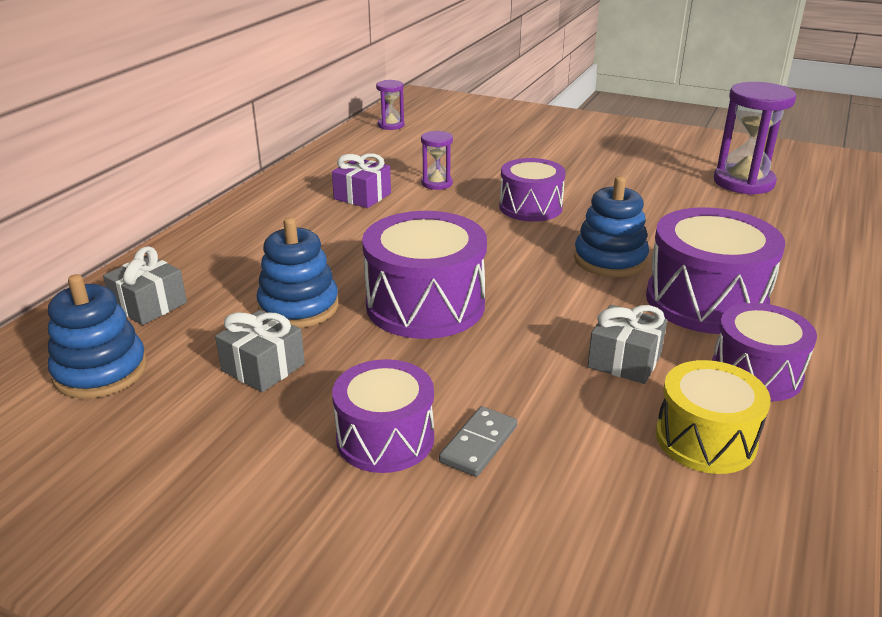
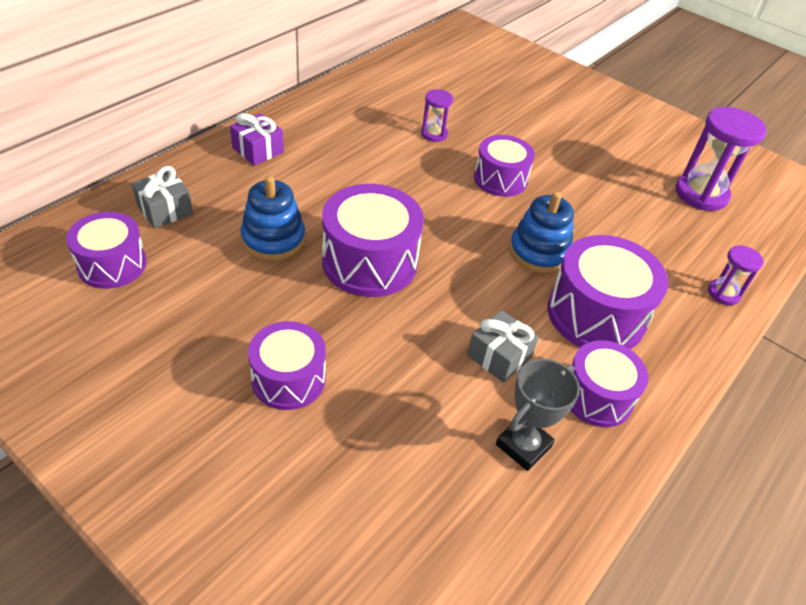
camera: 10 degrees right, 15 degrees up
(100, 371) = (112, 265): blue stacking toy -> purple drum
(263, 367) = (226, 291): grey gift -> none
(362, 196) = (367, 134): purple gift -> purple gift (258, 150)
(391, 125) = (424, 57): purple hourglass -> purple hourglass (723, 293)
(478, 444) = (353, 403): grey domino -> none
(705, 439) = (523, 445): yellow drum -> grey trophy

